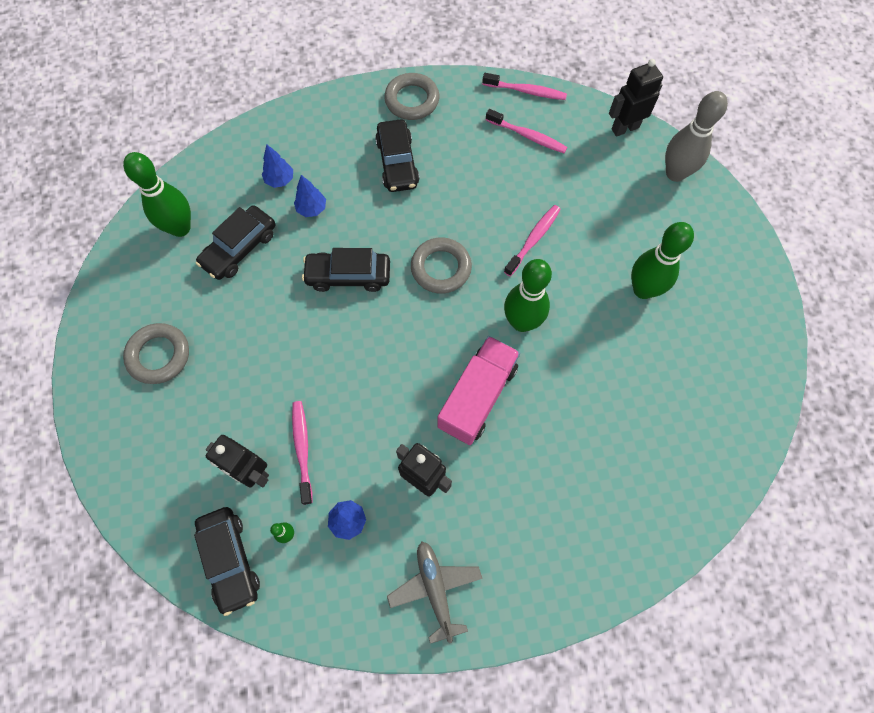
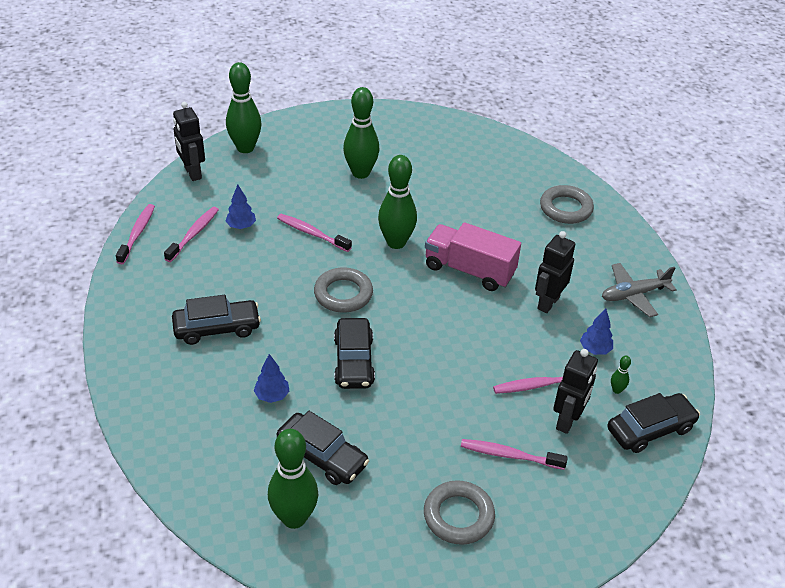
camera: 95 degrees left, 25 degrees down
(218, 408) = (509, 455): none -> pink toothbrush
(280, 180) = (231, 427): blue tree -> blue tree (241, 226)
(412, 100) = (134, 319): grey ring -> grey ring (565, 208)
(675, 173) = (245, 148): grey bowling pin -> green bowling pin

